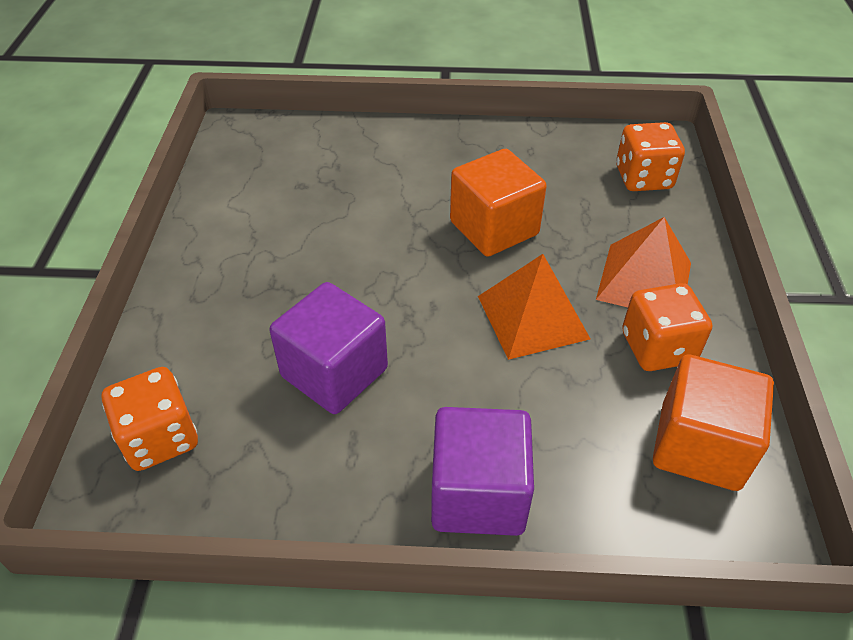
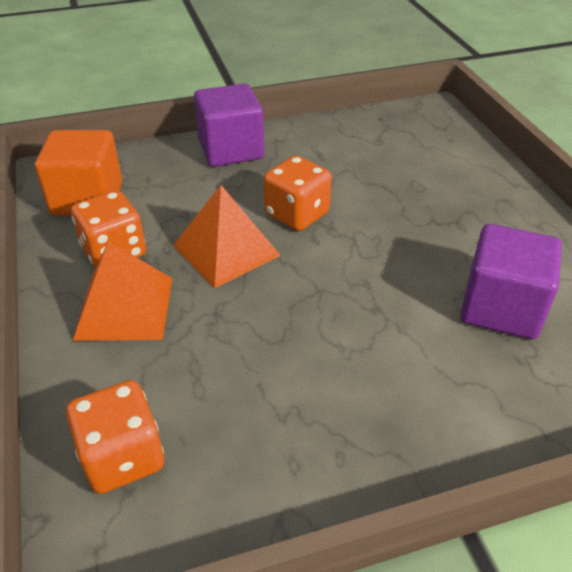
camera: 160 degrees right, 5 degrees down
(160, 438) = (433, 133): orange dice -> orange dice (297, 214)
(334, 372) = (358, 182): purple cube -> purple cube (501, 308)
(494, 228) = (294, 325): orange cube -> none

